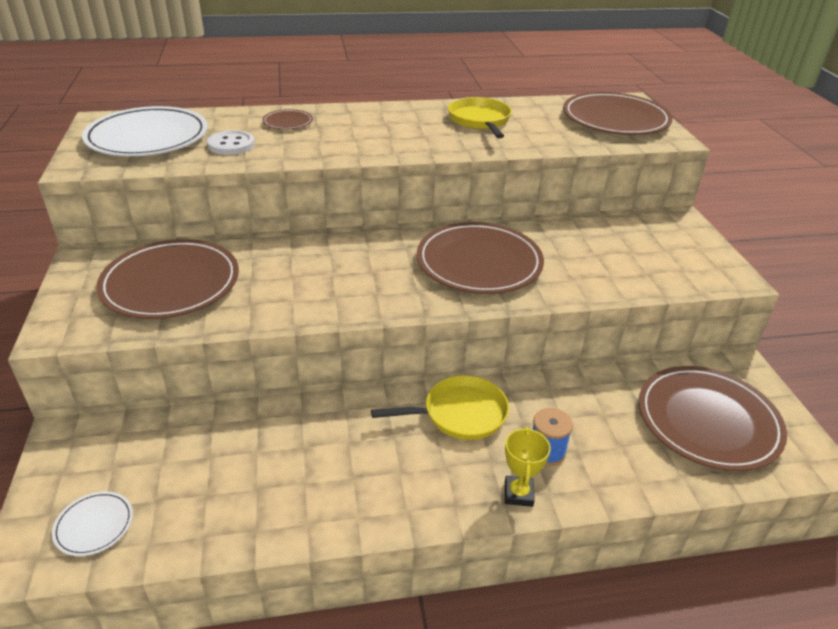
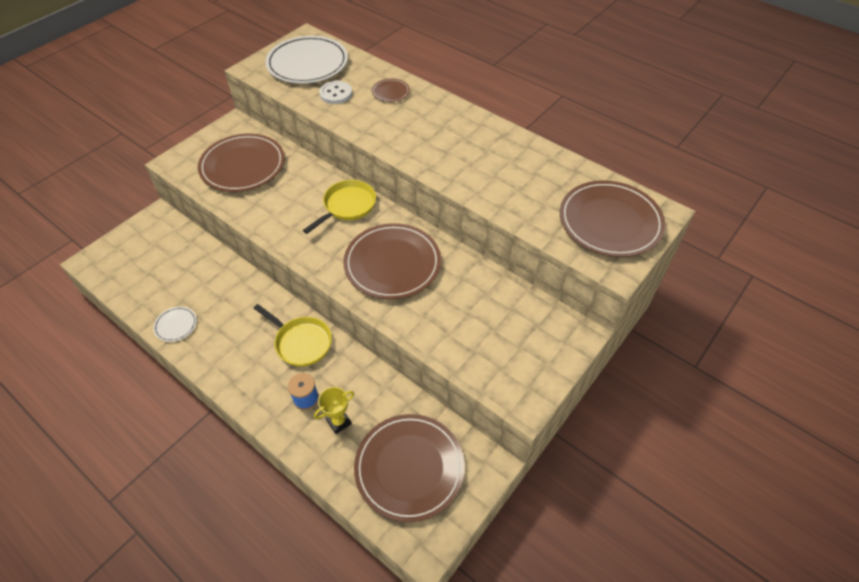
camera: 50 degrees right, 15 degrees up
(94, 525) = (120, 266): white plate -> white plate (176, 325)
(480, 121) = (506, 161): yellow pan -> yellow pan (347, 206)
(518, 494) = (262, 404): yellow trophy -> yellow trophy (339, 422)

